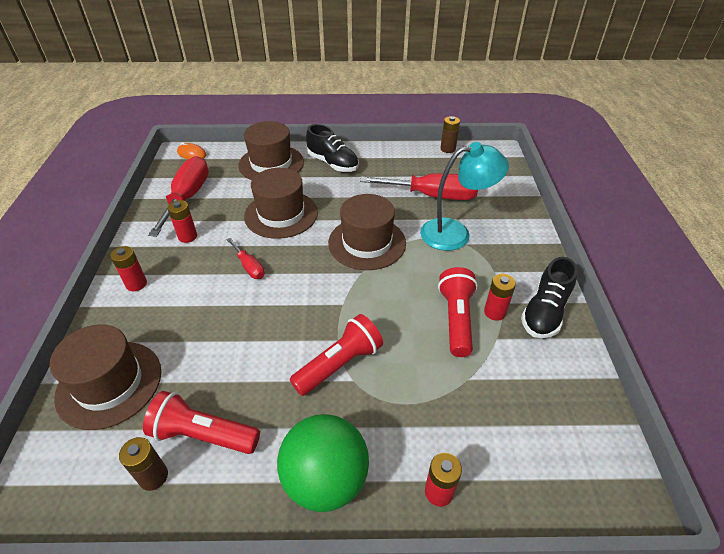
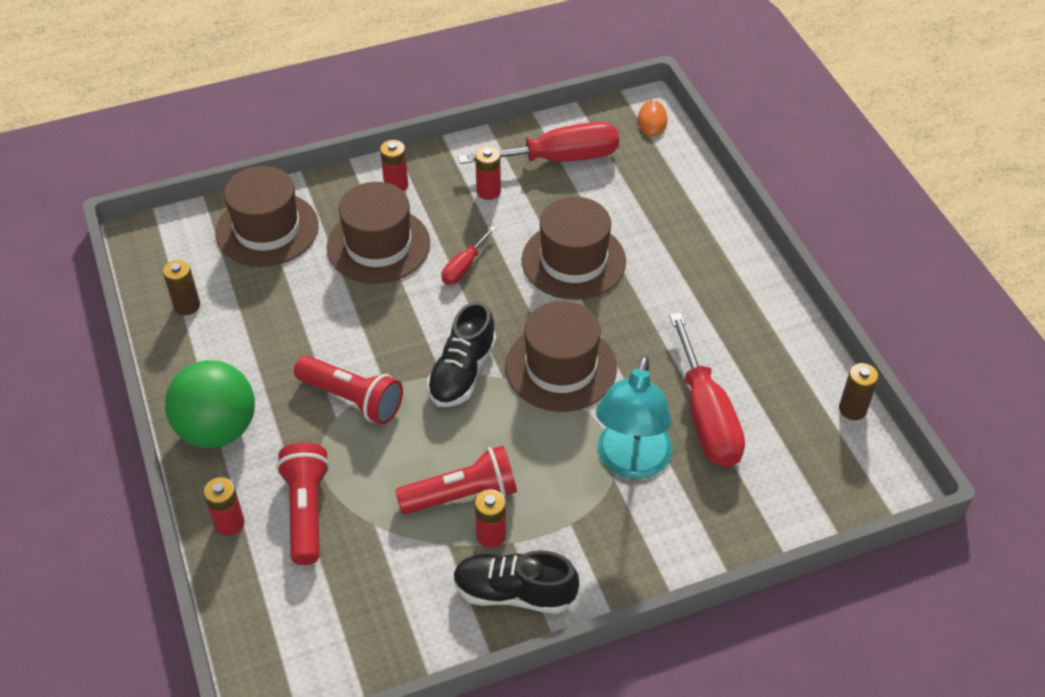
camera: 70 degrees right, 5 degrees up
(203, 434) = (236, 321): red flashlight -> red flashlight (306, 511)
(271, 163) = (678, 209): brown hat -> brown hat (378, 245)
(332, 163) = (720, 275): black shoe -> black shoe (462, 372)
(455, 233) = (631, 462): turquoise lamp -> turquoise lamp turned 45 degrees clockwise

